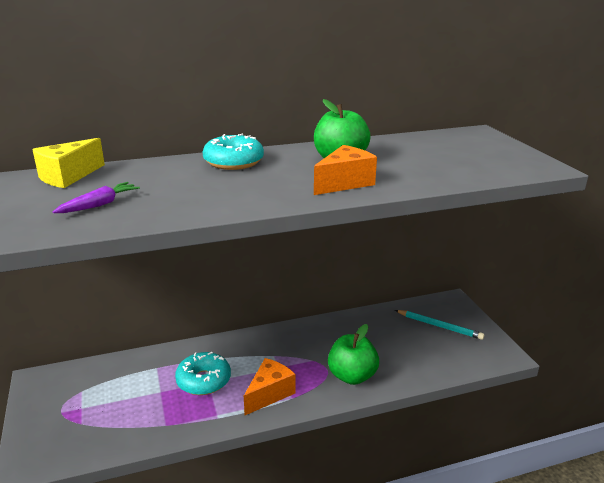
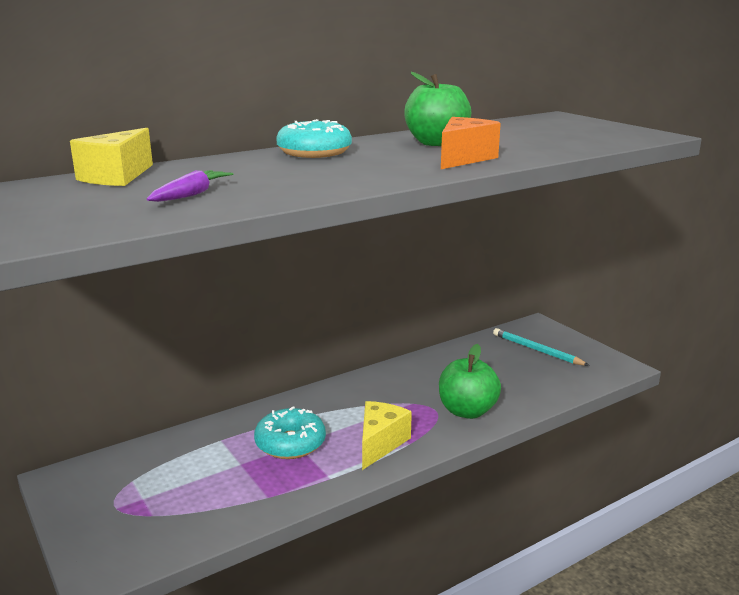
camera: 15 degrees left, 5 degrees down
(269, 394) = (380, 443): orange cheese -> yellow cheese
(439, 326) = (537, 350): turquoise pencil -> turquoise pencil turned 150 degrees counterclockwise

